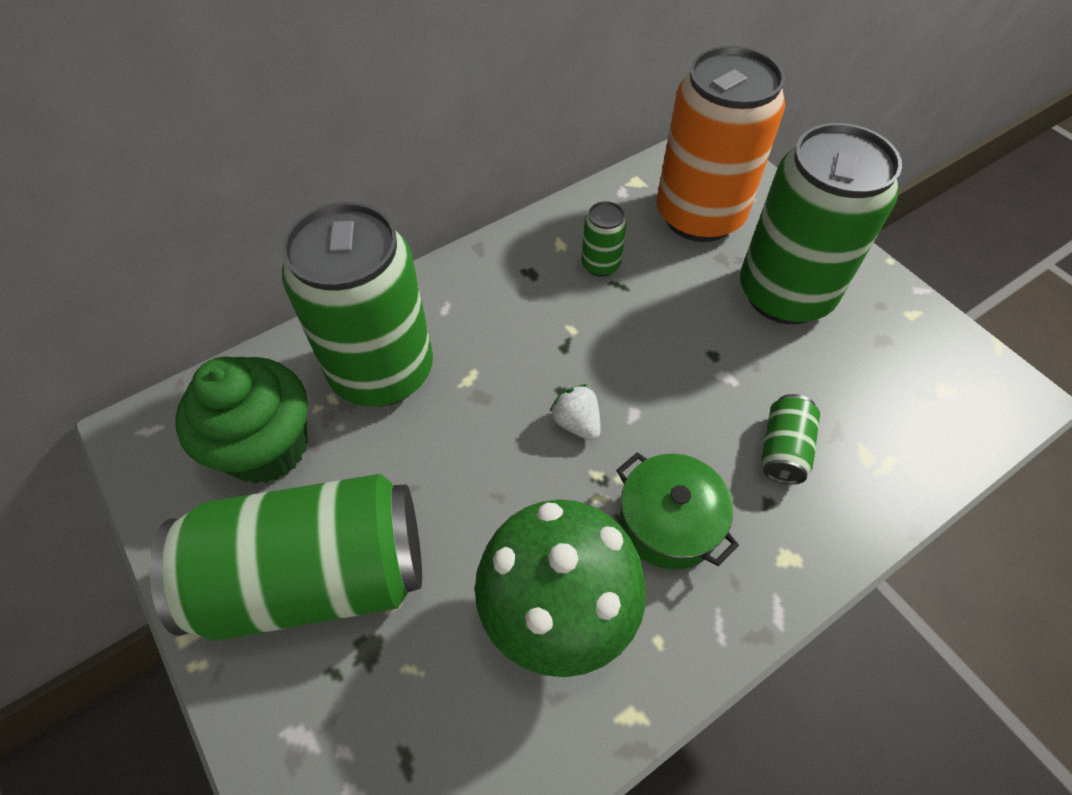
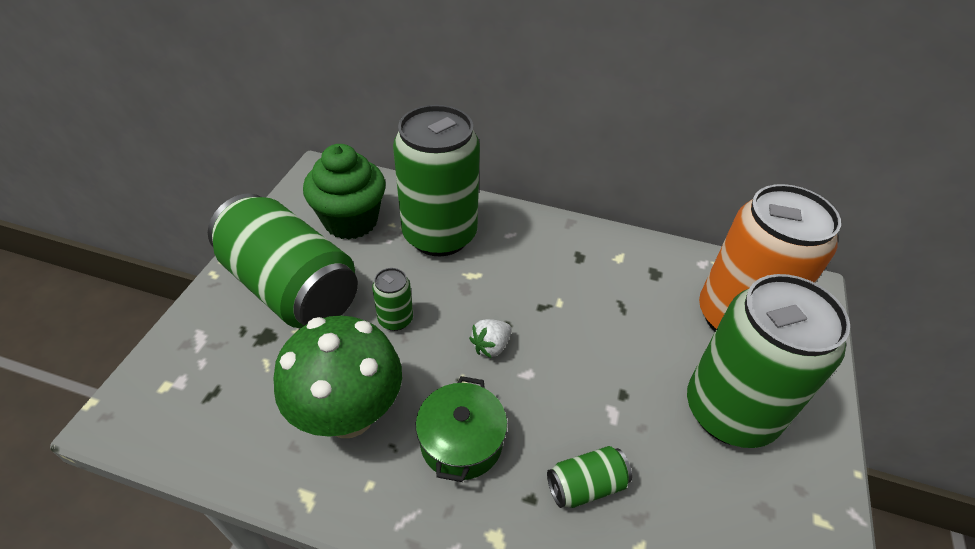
camera: 50 degrees right, 10 degrees down
(576, 423) = (491, 346): white strawberry -> white strawberry turned 150 degrees counterclockwise
(600, 264) = (627, 287): green can -> green can (395, 319)

